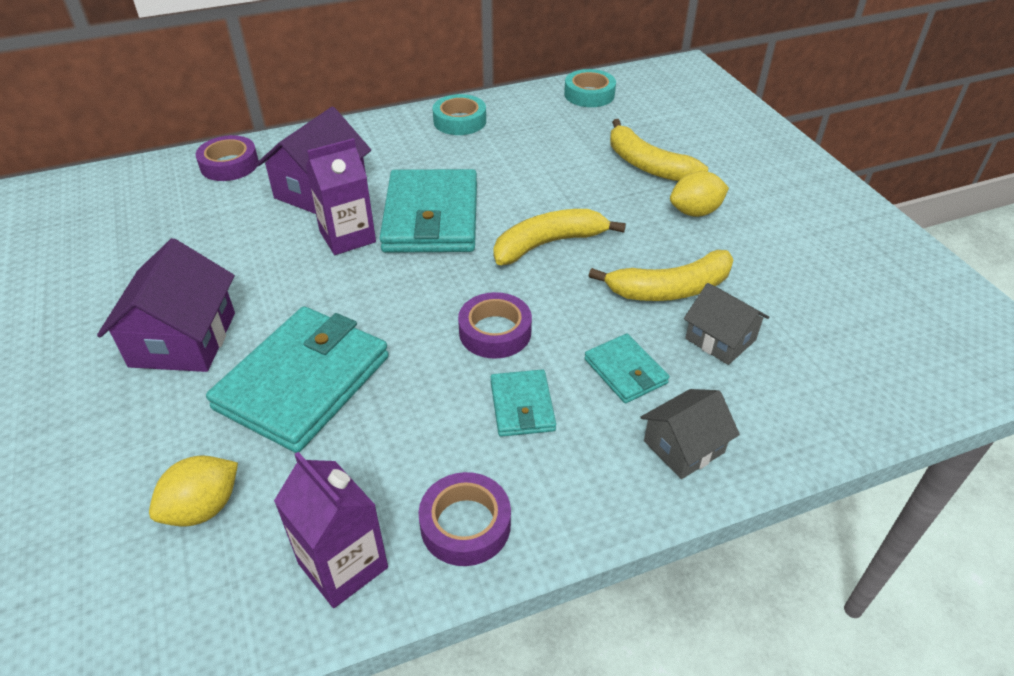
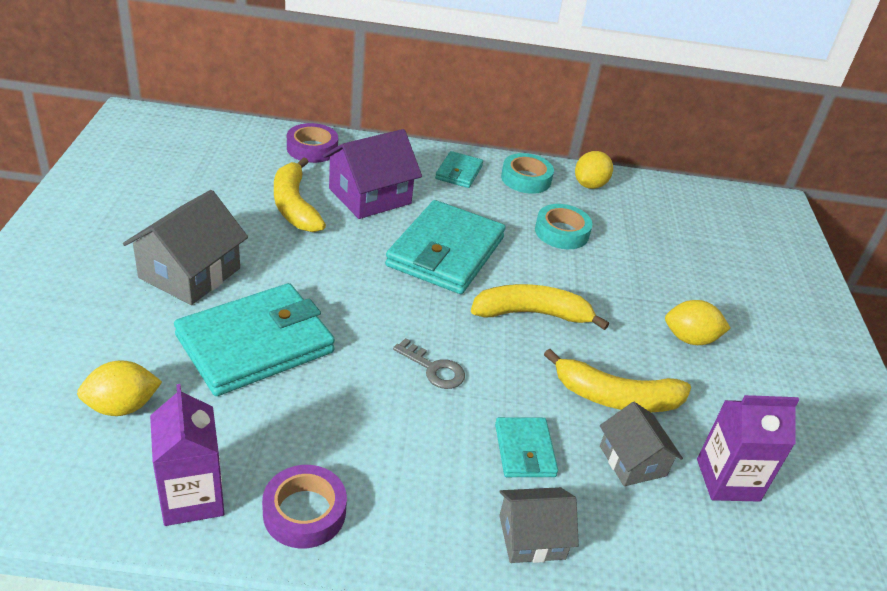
camera: 20 degrees right, 5 degrees down
(183, 339) = (190, 273): purple house -> grey house
(347, 237) = (366, 242): purple carton -> purple carton (727, 480)
(495, 332) = (434, 369): purple tape -> grey key
(520, 106) = (589, 185): none -> yellow lemon
(522, 406) = (415, 439): turquoise wallet -> turquoise wallet (459, 172)
(589, 94) = (662, 196): turquoise tape -> turquoise tape (561, 232)
(647, 165) = (673, 279): yellow banana -> yellow banana (294, 206)

